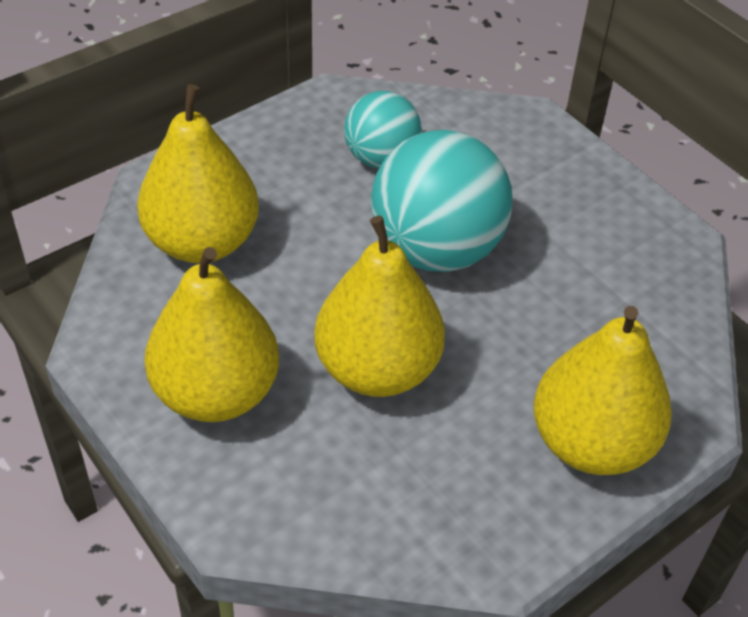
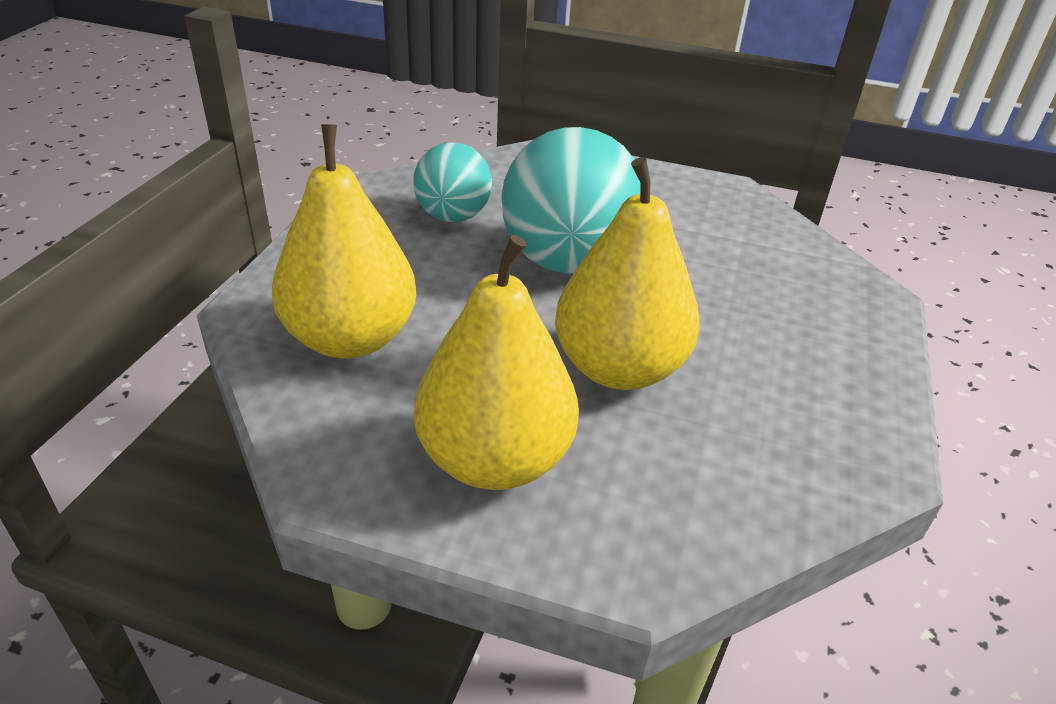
camera: 35 degrees left, 10 degrees down
(591, 442) = (835, 342): yellow pear -> none

